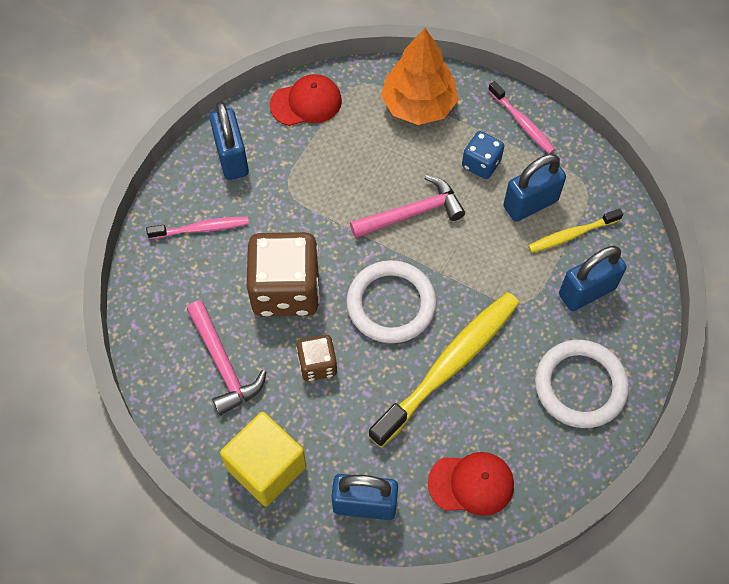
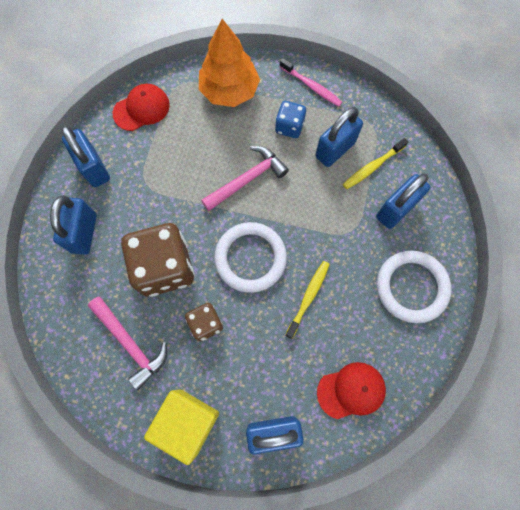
camera: 15 degrees left, 10 degrees up
(201, 228) = (84, 233): pink toothbrush -> blue padlock
(449, 366) = (308, 297): yellow toothbrush -> yellow toothbrush, size x0.51

